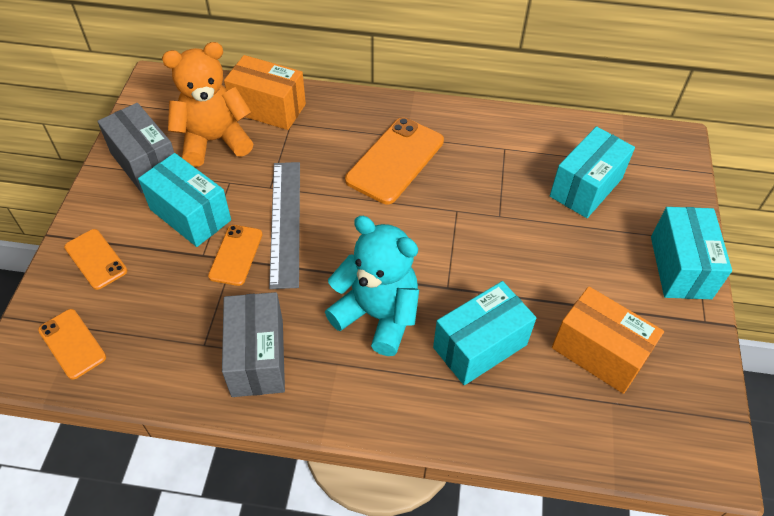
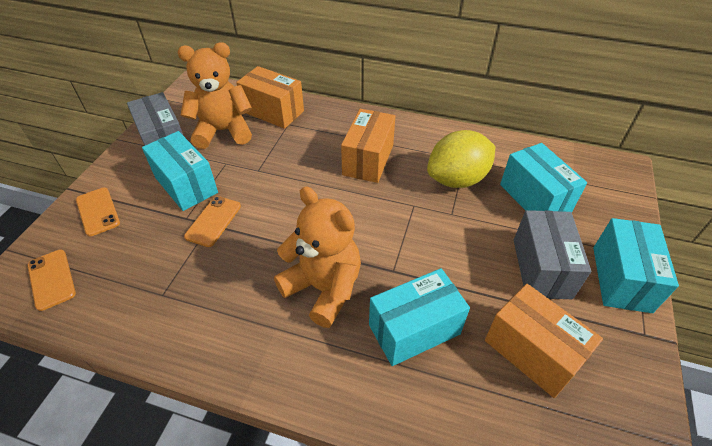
camera: 10 degrees right, 5 degrees down
(258, 357) = (205, 312): grey box -> grey box (541, 268)
(285, 222) = (262, 199): grey ruler -> none
(377, 315) = (323, 288): turquoise teddy bear -> orange teddy bear
(395, 160) = (368, 160): orange phone -> orange box
(499, 174) = (457, 179): none -> yellow lemon
(586, 187) = (535, 198): turquoise box -> turquoise box turned 75 degrees counterclockwise

